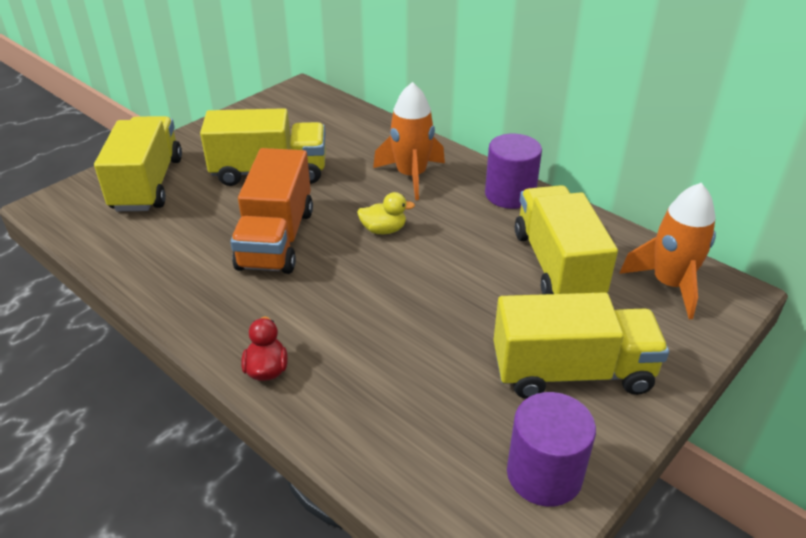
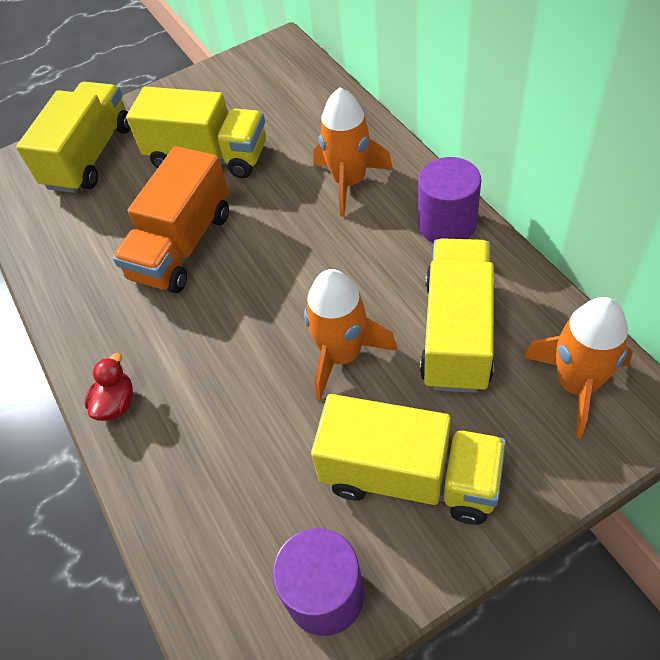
camera: 25 degrees right, 15 degrees up
(383, 230) = (291, 251): yellow duck -> none
(468, 296) = (342, 355): none -> orange rocket

